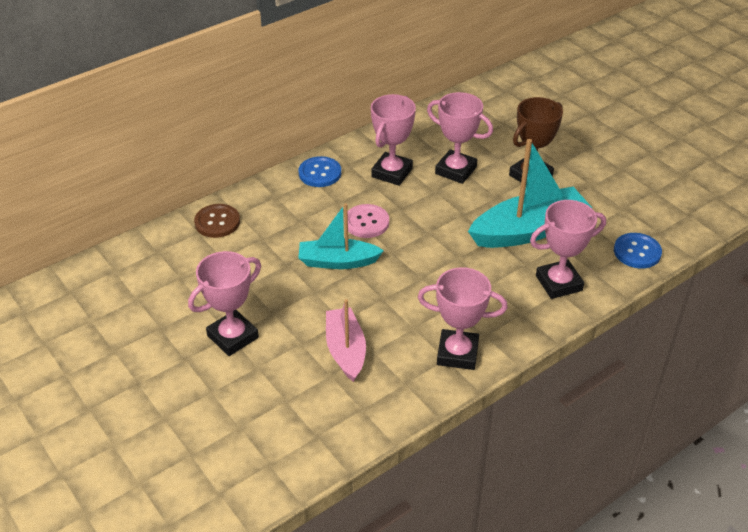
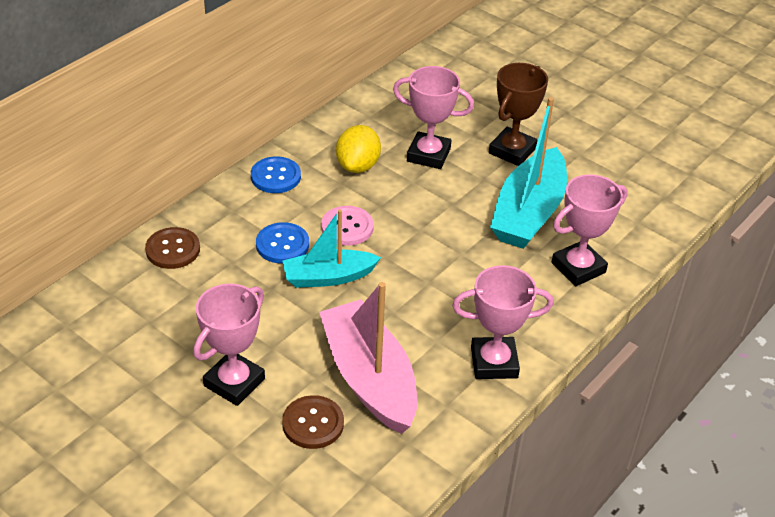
camera: 15 degrees left, 0 degrees up
(286, 380) = (313, 423): none -> brown button
(345, 350) = (369, 378): pink boat -> pink boat, size x1.59
(392, 172) = (358, 166): pink trophy -> yellow lemon
(528, 230) = (528, 213): turquoise boat -> turquoise boat turned 150 degrees clockwise
(637, 252) = (649, 222): blue button -> blue button (282, 244)

